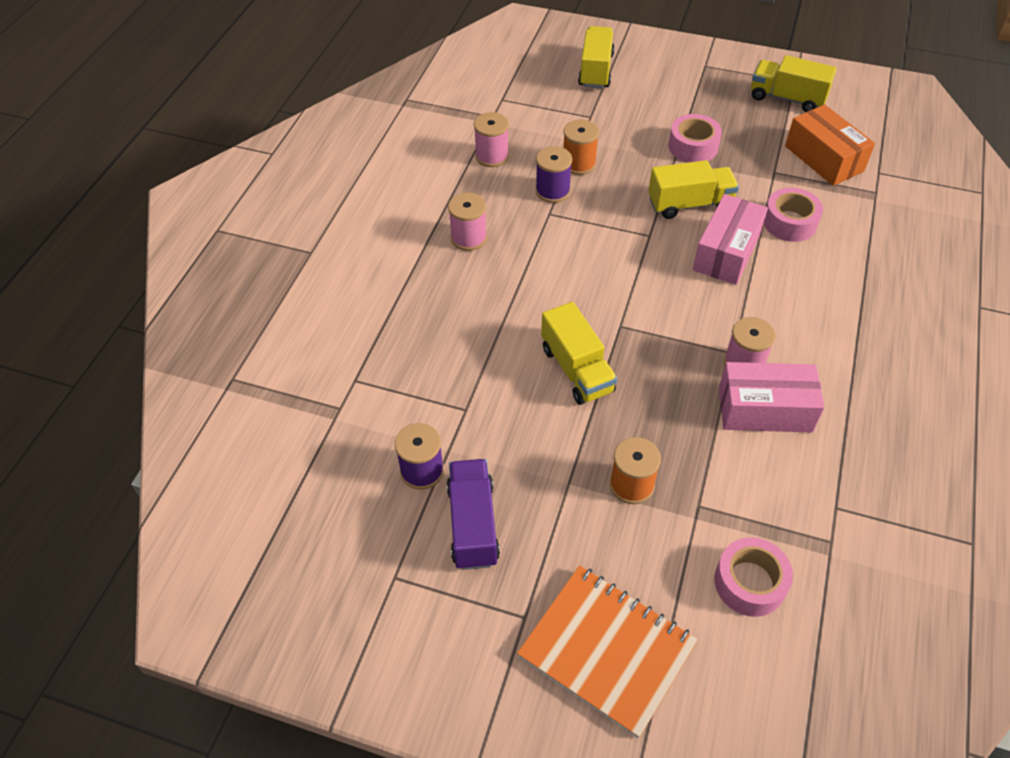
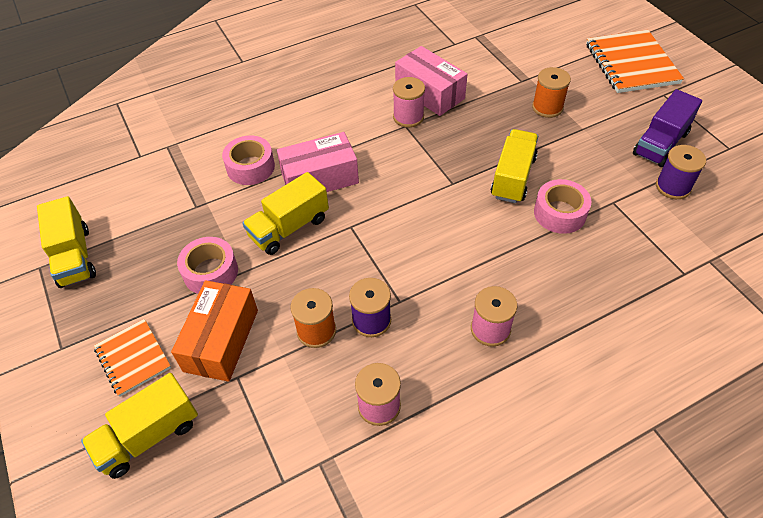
camera: 135 degrees left, 0 degrees up
(660, 86) = (133, 358): none -> orange notebook
(689, 204) = (289, 227): yellow truck -> yellow truck turned 75 degrees counterclockwise
(749, 583) = (533, 46): pink tape -> pink tape (559, 213)
(824, 158) = (149, 190): orange box -> orange box (221, 340)

